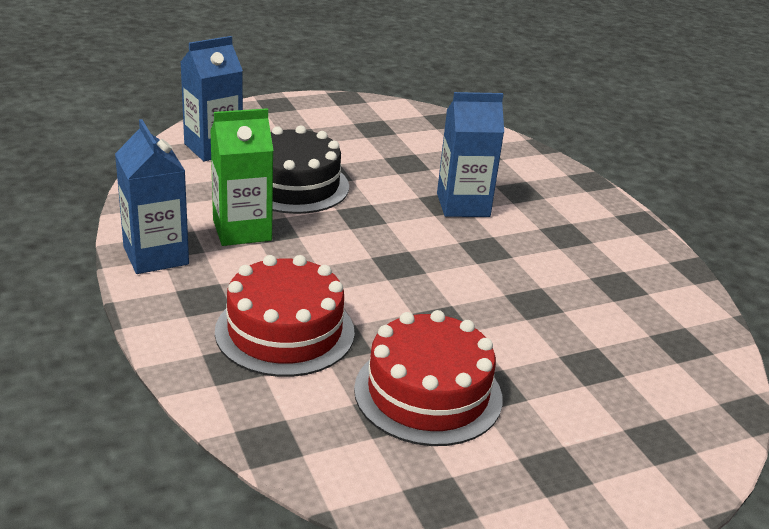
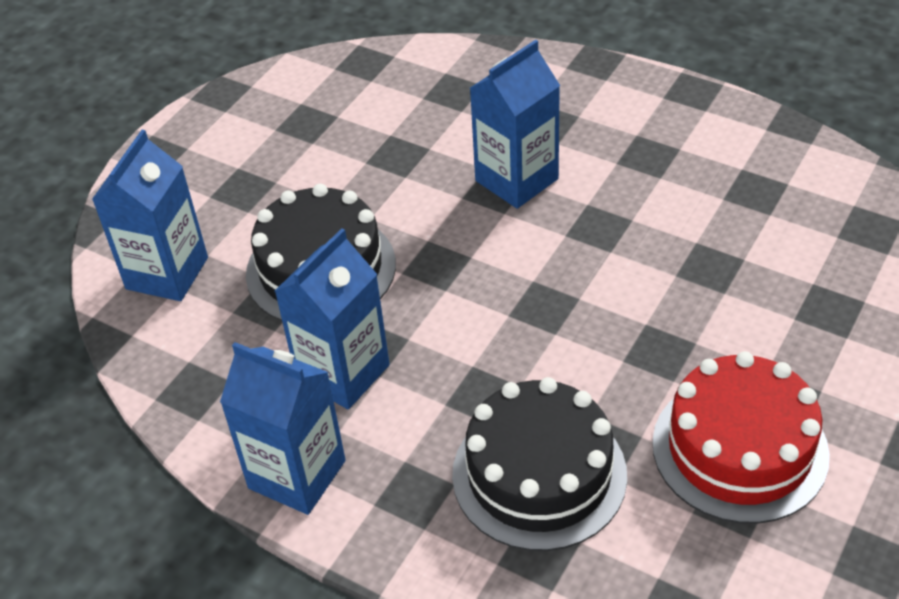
camera: 30 degrees left, 15 degrees up
(242, 230) = (343, 373): green carton -> blue carton
(285, 331) = (539, 474): red cake -> black cake

